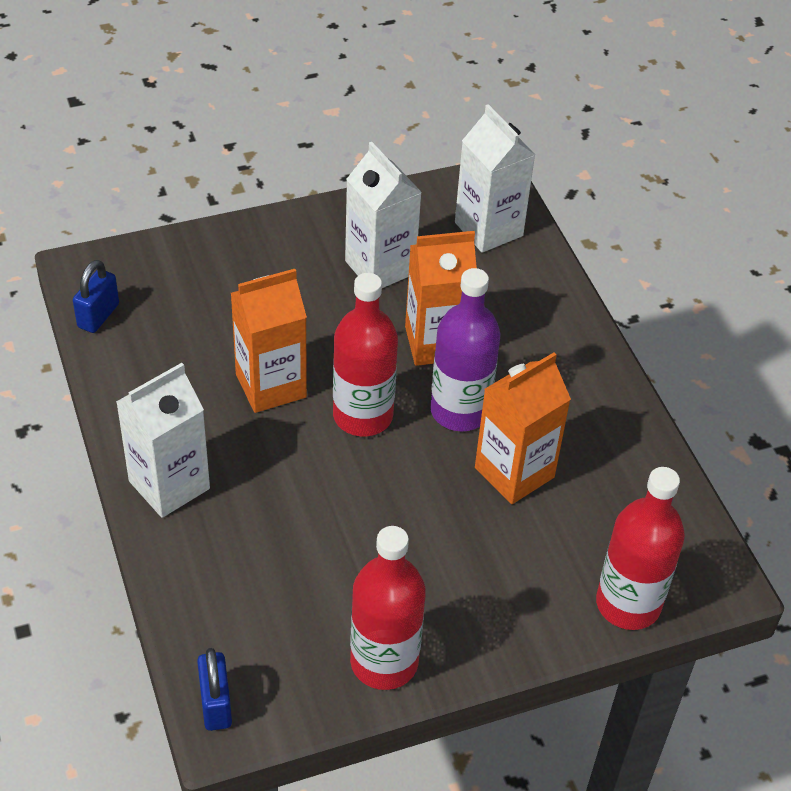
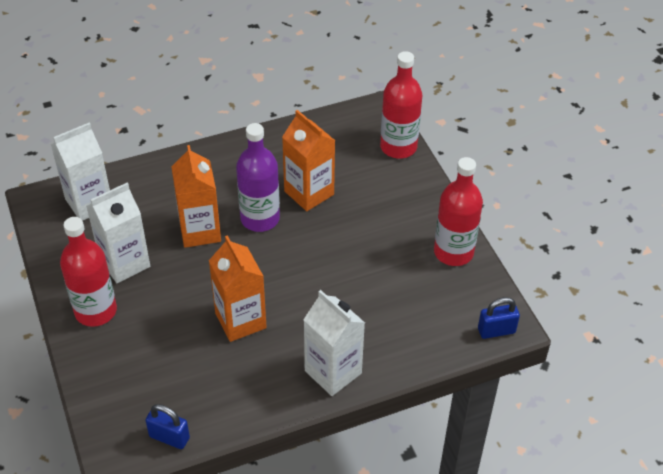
camera: 90 degrees left, 0 degrees up
(363, 415) = (266, 268): red bottle -> red bottle (96, 311)

